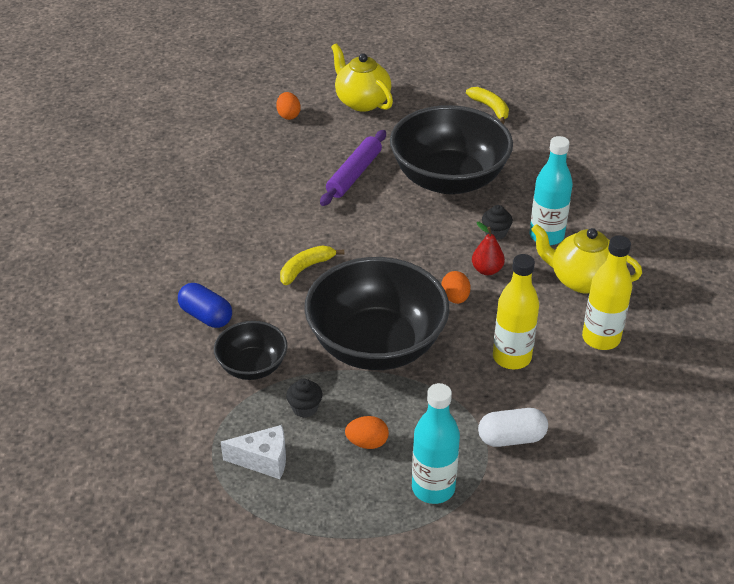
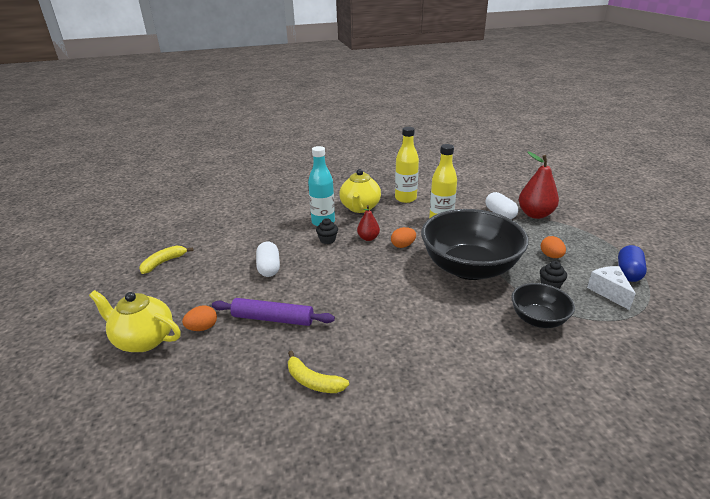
camera: 105 degrees left, 10 degrees down
(206, 316) = (509, 363): blue capsule -> blue capsule (628, 272)
(288, 115) = (168, 393): orange egg -> orange egg (202, 328)
(306, 268) = (413, 318): yellow banana -> yellow banana (313, 381)
(362, 102) = (144, 339): yellow teapot -> yellow teapot turned 75 degrees clockwise
(433, 488) = (557, 230): turquoise bottle -> none
(448, 179) = (269, 268): black bowl -> white capsule
(495, 485) = (535, 214): none -> red pear

